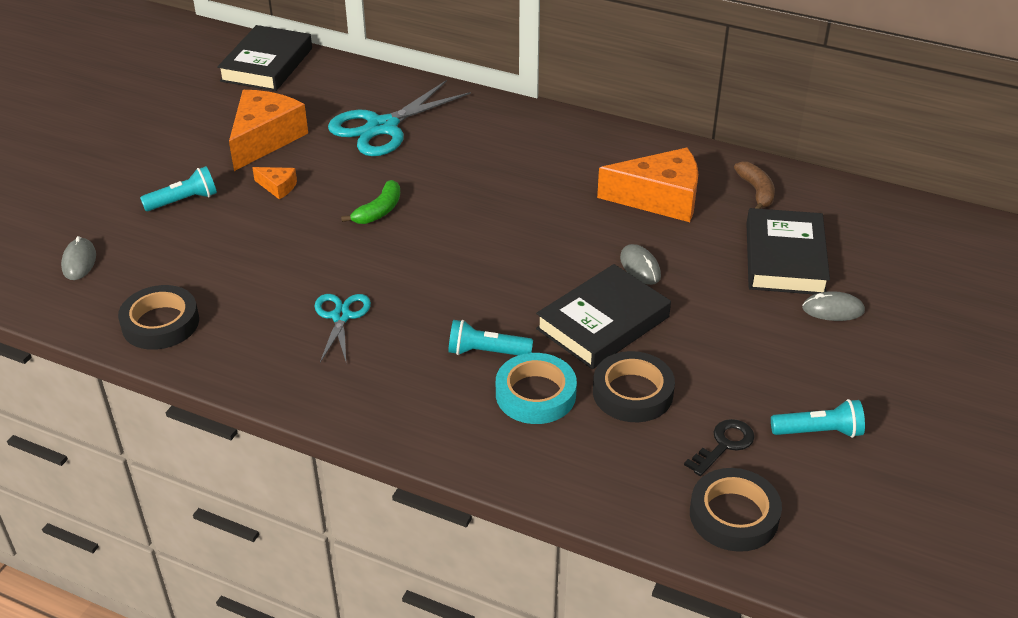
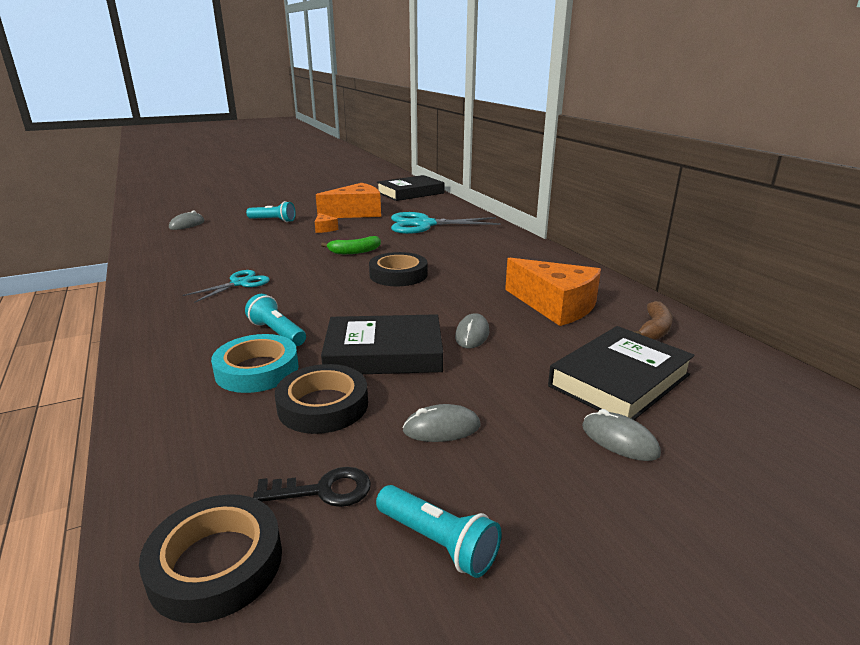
camera: 40 degrees right, 15 degrees down
(160, 323) = (162, 254): black tape -> black tape (398, 275)
(729, 363) = (441, 428): none -> grey mouse

